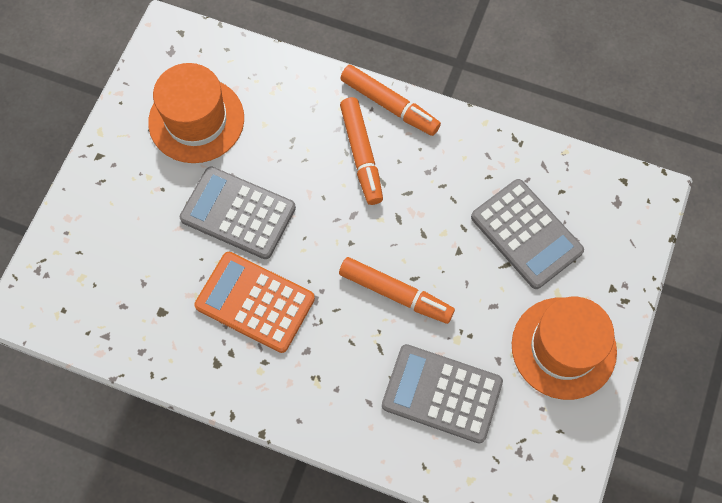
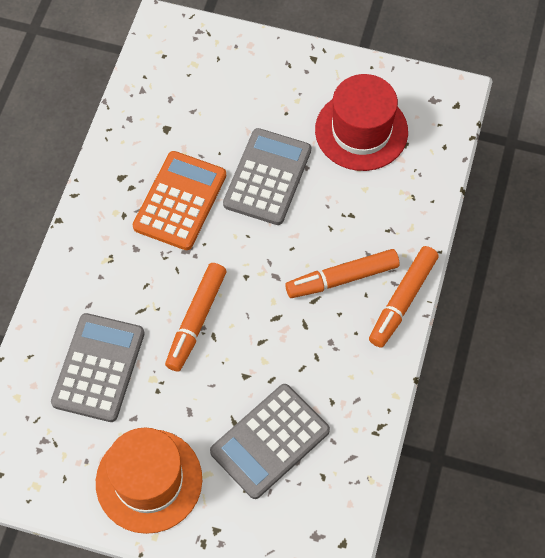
camera: 85 degrees right, 5 degrees down
(196, 120) = (361, 131): orange hat -> red hat

